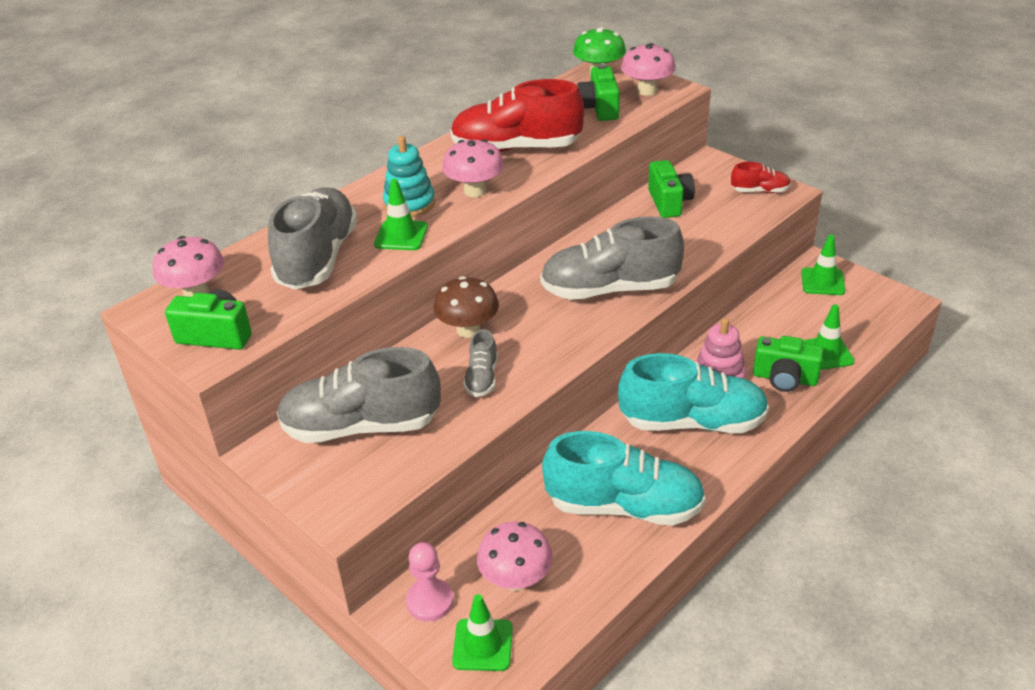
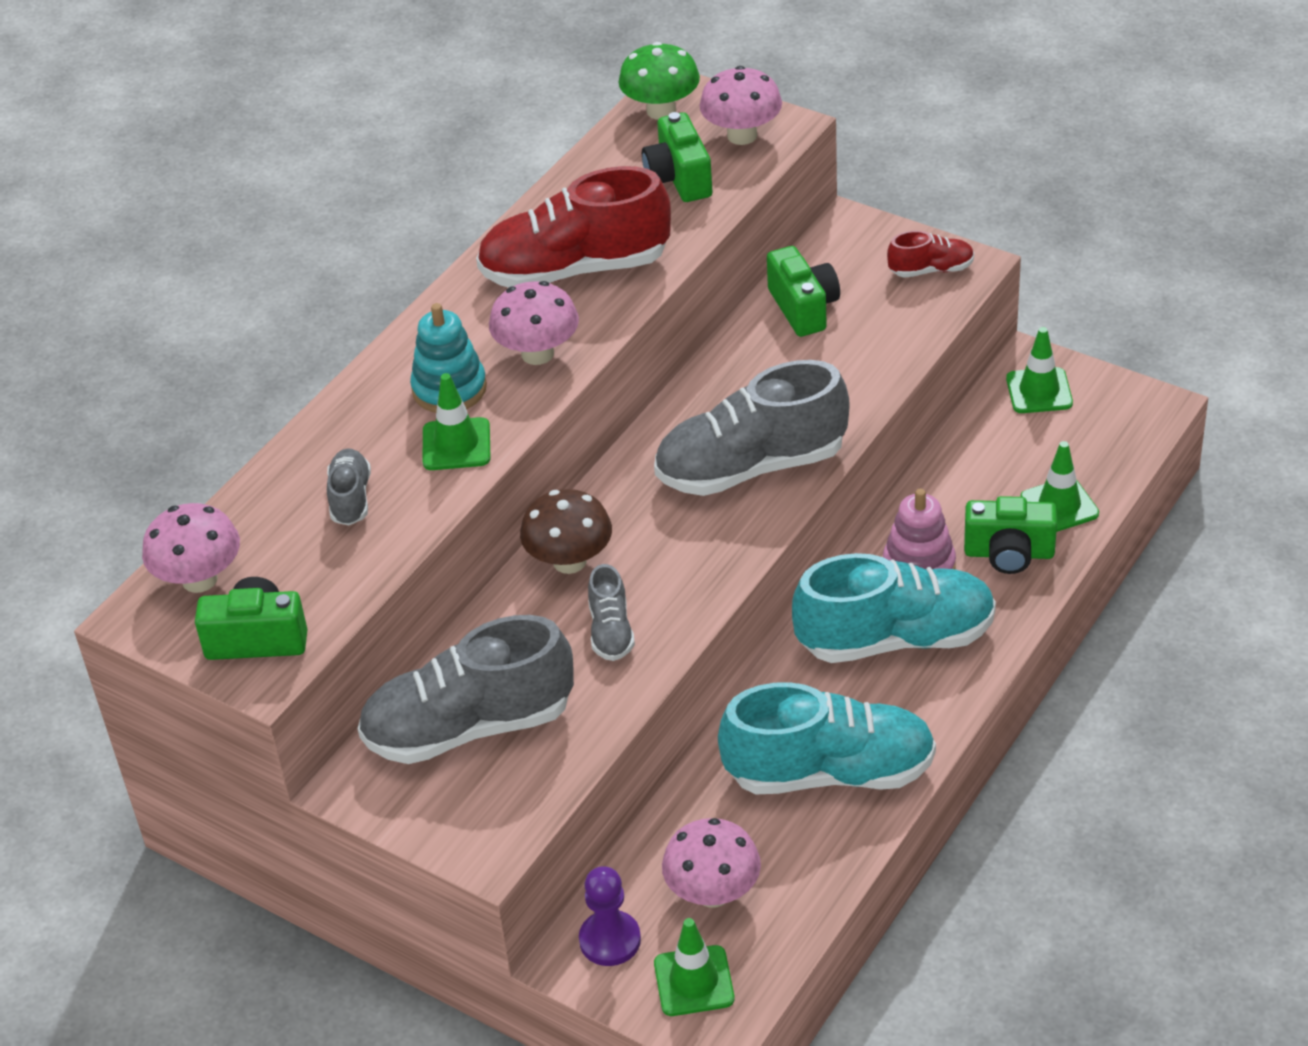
camera: 10 degrees left, 5 degrees up
(318, 258) = (350, 498): grey shoe -> grey shoe, size x0.47
(430, 601) = (610, 940): pink pawn -> purple pawn

